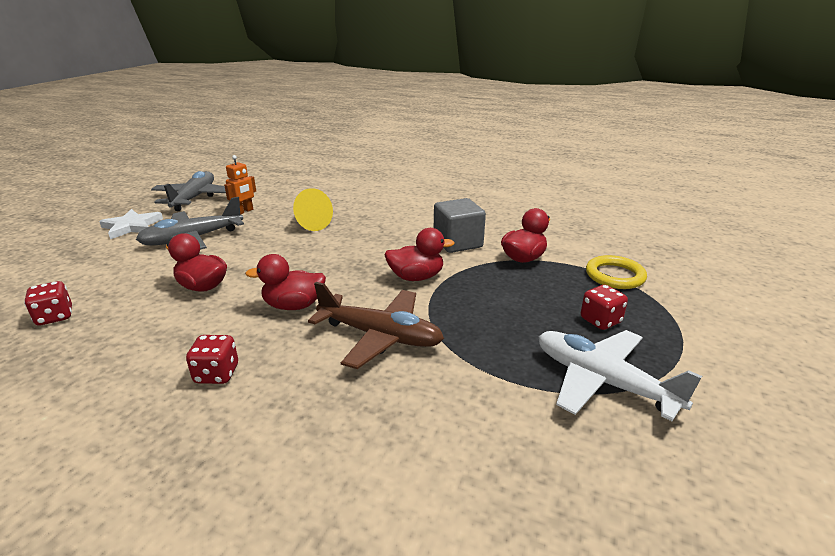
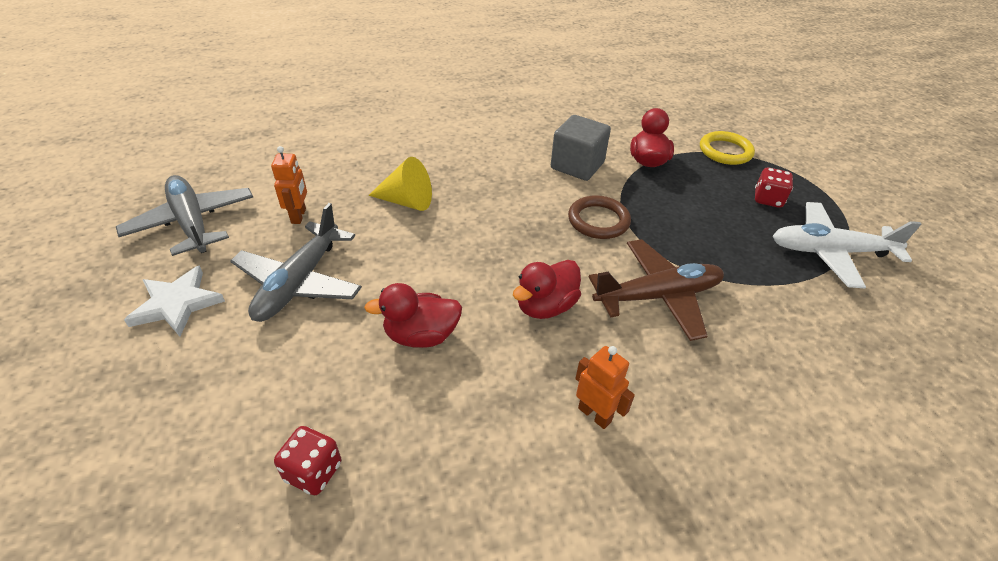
camera: 40 degrees left, 15 degrees up
(217, 374) = (595, 414): red dice -> orange robot
(416, 277) = (598, 221): red duck -> brown ring

